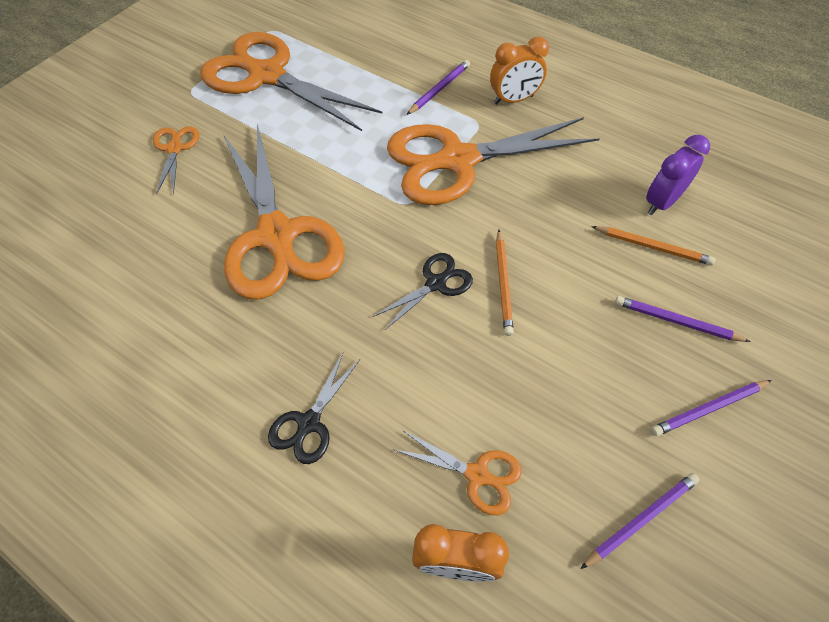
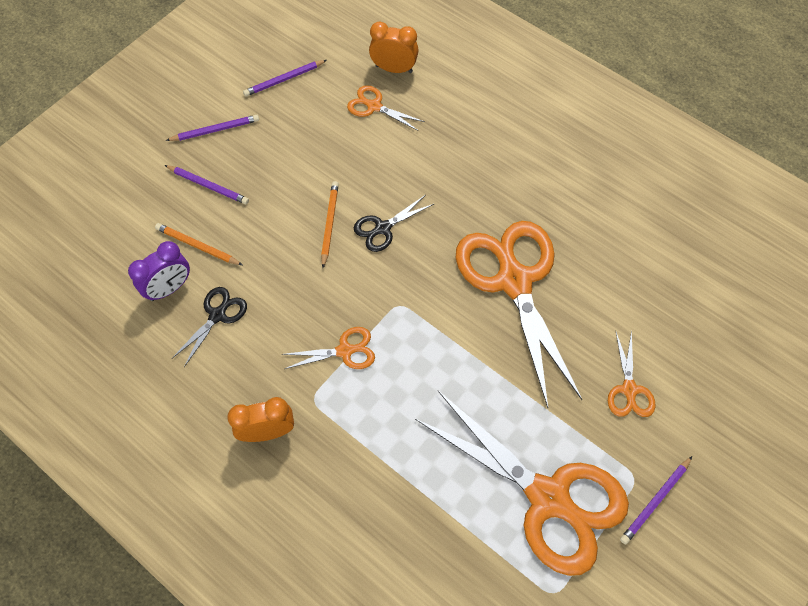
camera: 175 degrees left, 5 degrees up
(308, 423) = (478, 140): black scissors -> black scissors (217, 315)
(439, 89) = (347, 456): purple pencil -> purple pencil (655, 501)
(456, 161) = (345, 351): orange scissors -> orange scissors, size x0.44

